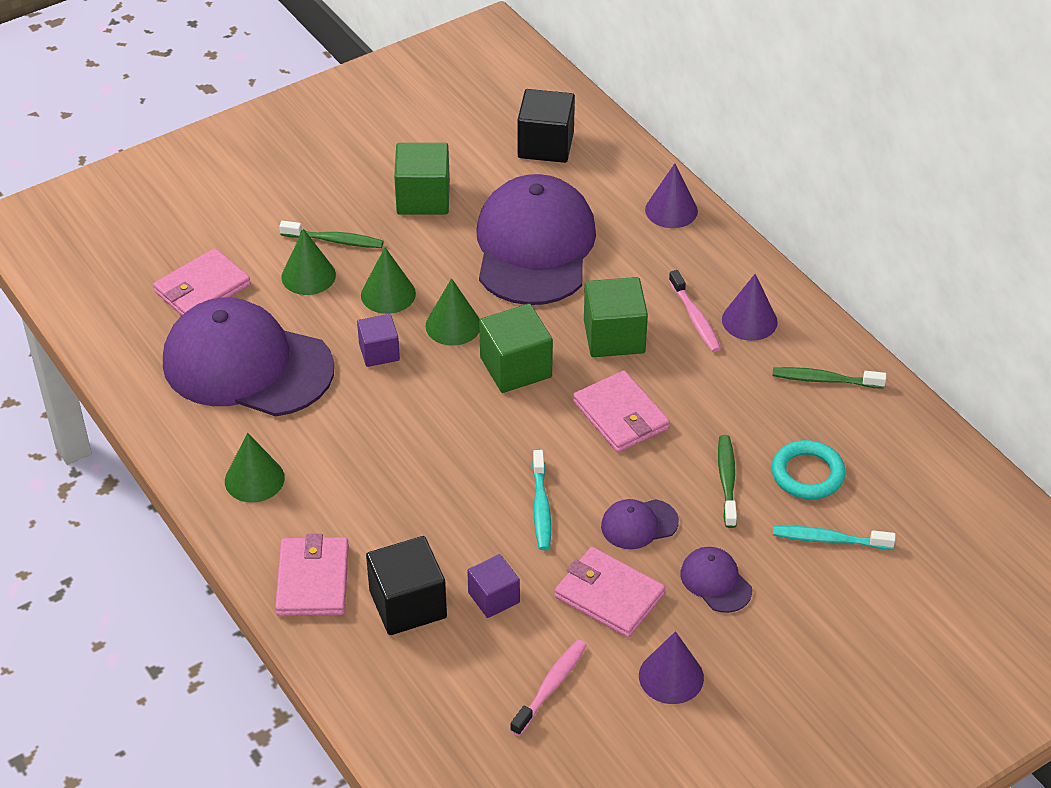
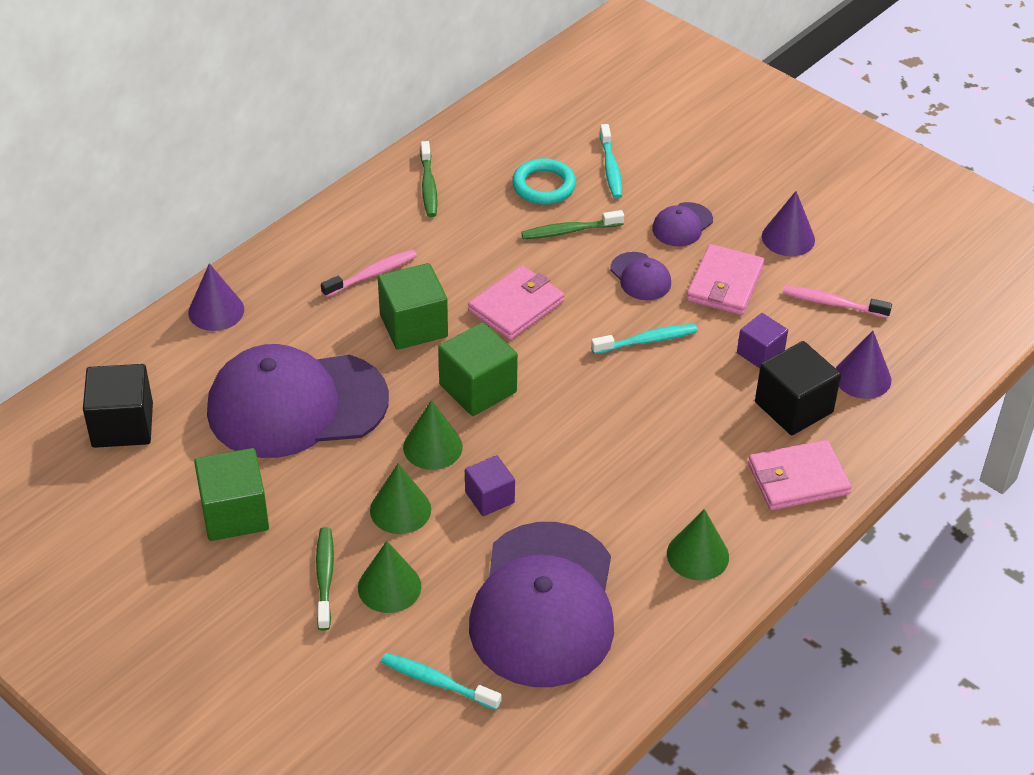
camera: 105 degrees left, 0 degrees up
(202, 289) = (437, 682): pink wallet -> turquoise toothbrush
(749, 320) = (365, 239): purple cone -> purple cone (862, 377)

